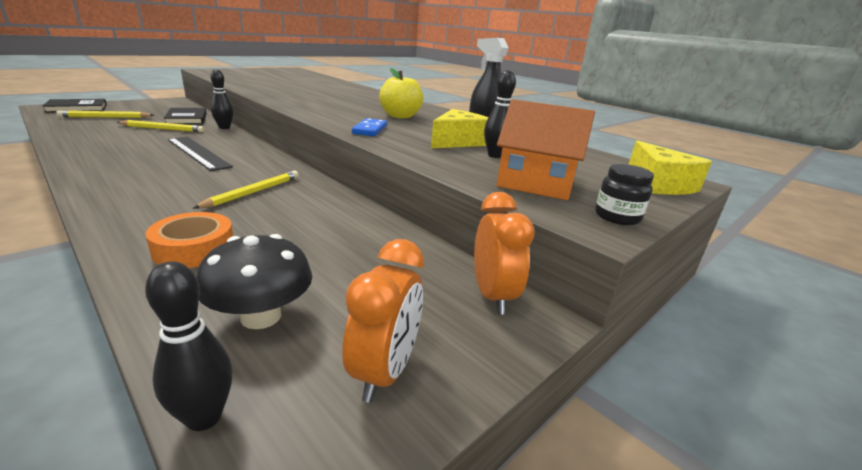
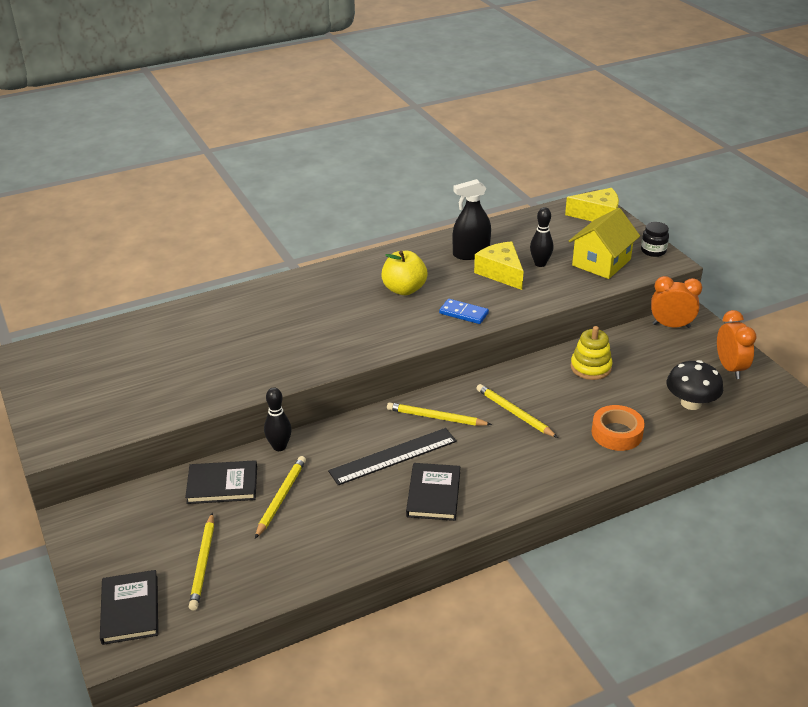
camera: 70 degrees left, 10 degrees up
(132, 165) = (433, 494): none -> black book
(204, 417) = (757, 415): black bowling pin -> none
(251, 164) = (436, 417): none -> yellow pencil
(350, 231) = (590, 367): none -> yellow stacking toy
(384, 372) = (730, 368): orange clock -> orange clock turned 45 degrees clockwise
(536, 183) = (601, 262): orange house -> yellow house

